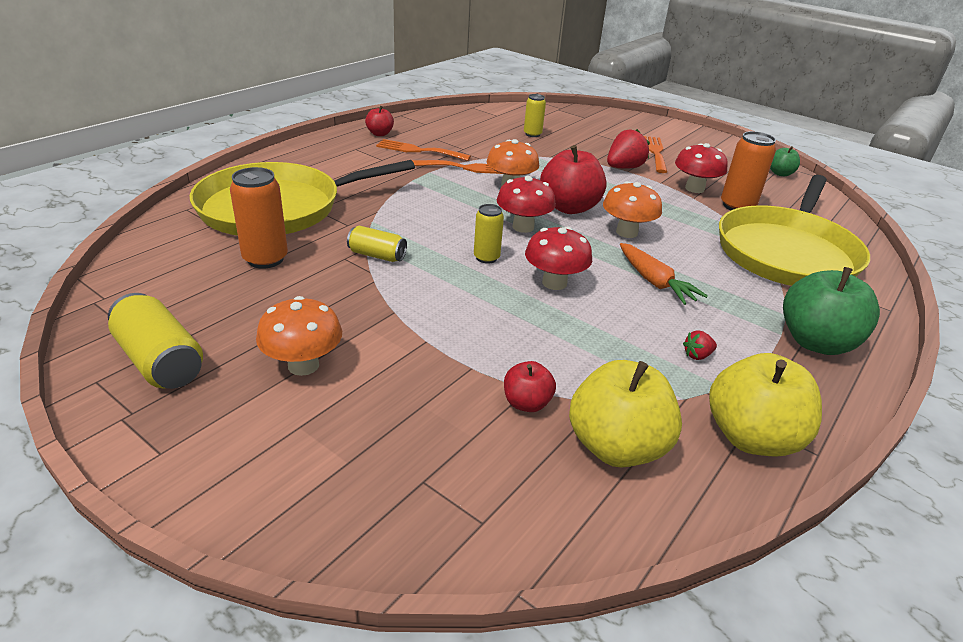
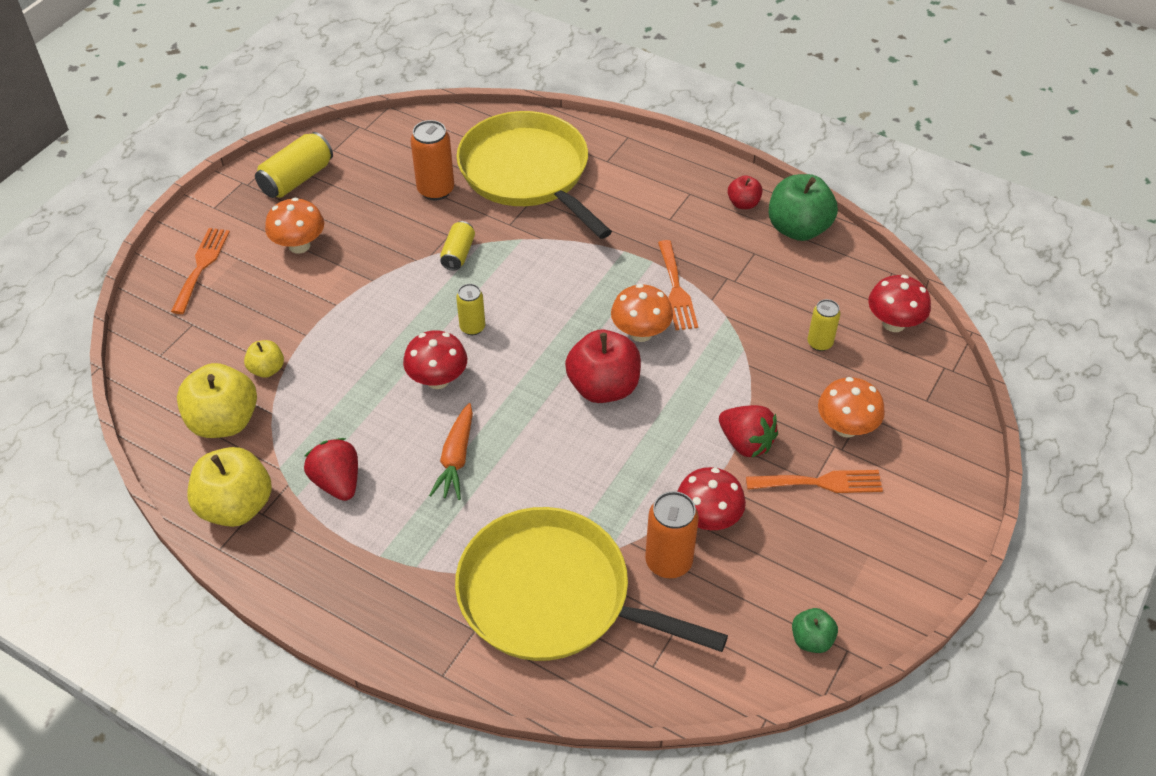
camera: 85 degrees right, 15 degrees up
(418, 150) = (709, 243): orange fork -> orange fork (201, 266)
(523, 227) = (543, 350): red mushroom -> red mushroom (893, 323)
(526, 403) = (267, 369): red apple -> yellow apple
(626, 232) = (558, 439): orange mushroom -> orange mushroom (846, 427)
(654, 282) = (456, 459): orange carrot -> orange carrot turned 45 degrees counterclockwise
(697, 355) = (337, 482): red strawberry -> red strawberry, size x2.06
(816, 342) = (370, 583): green apple -> green apple (798, 229)

